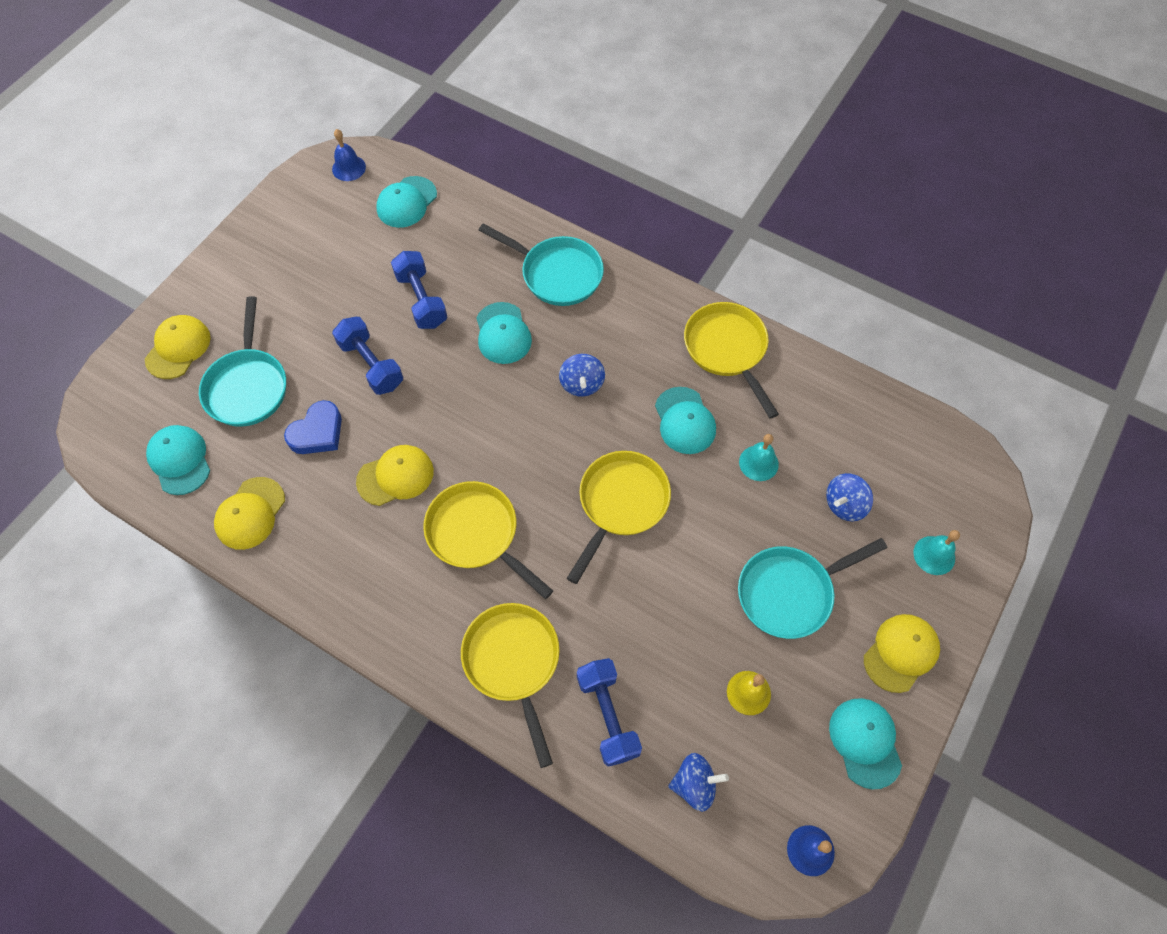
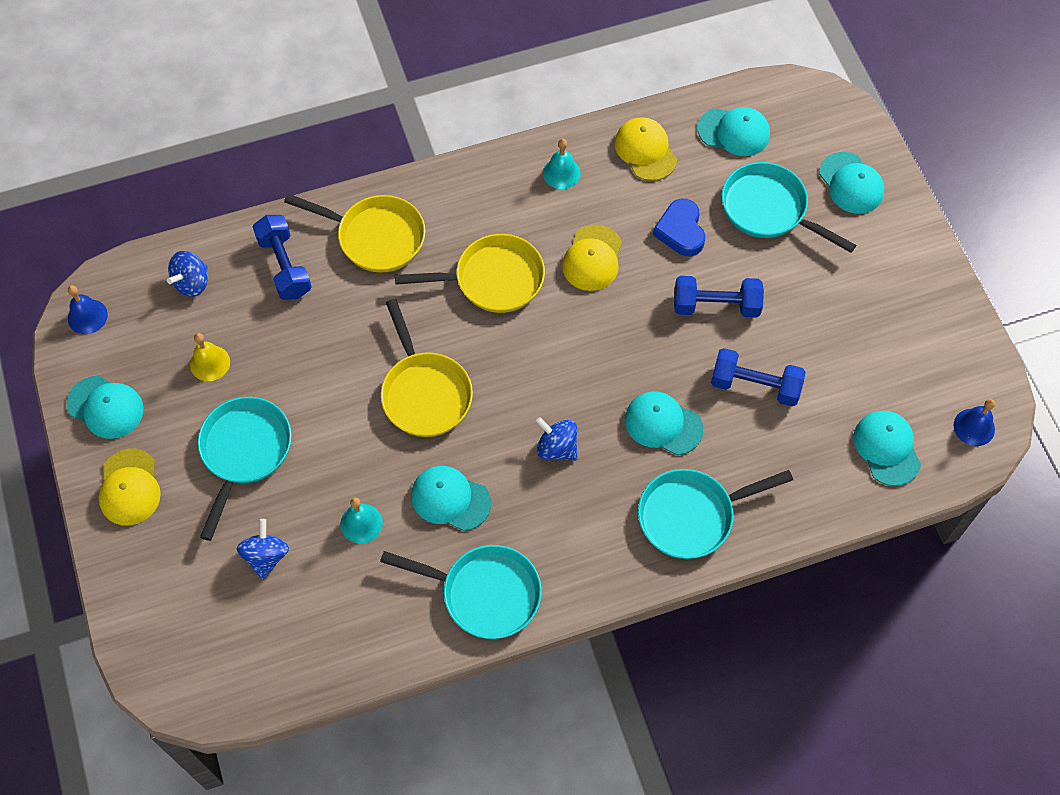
camera: 130 degrees right, 0 degrees up
(178, 348) = (851, 183): yellow cap -> turquoise cap
(608, 715) = (284, 266): blue dumbbell -> blue dumbbell turned 45 degrees clockwise
(727, 350) = (485, 593): yellow pan -> turquoise pan
(934, 555) = (164, 584): turquoise bell -> turquoise bell (561, 173)

